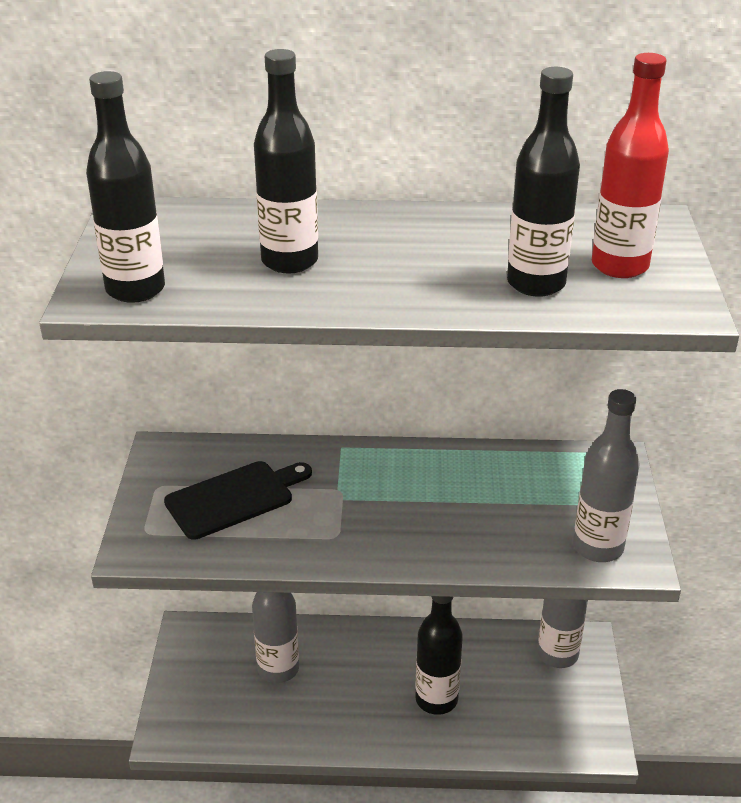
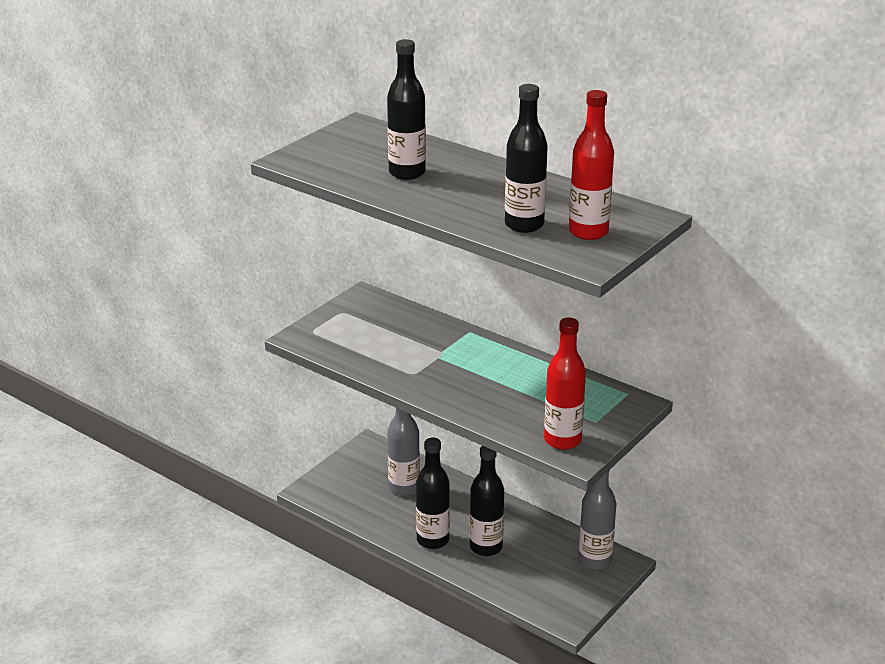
camera: 35 degrees right, 5 degrees down
(135, 289) = (312, 162): black bottle -> black bottle (433, 540)
(234, 498) = (377, 334): black cutting board -> none
(598, 547) = (562, 440): grey bottle -> red bottle

